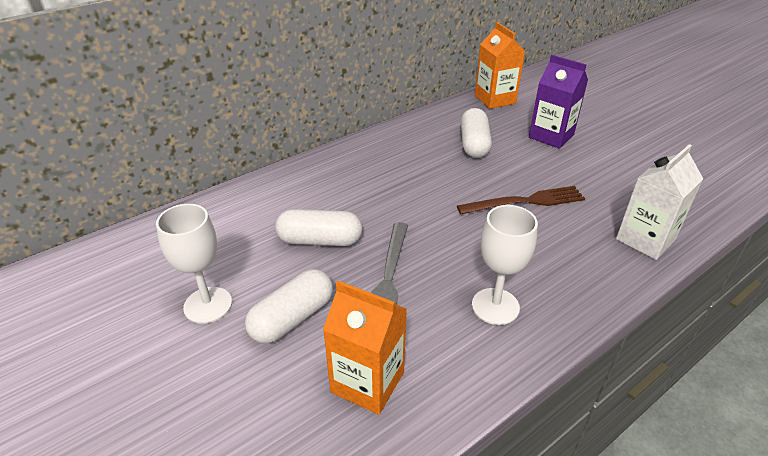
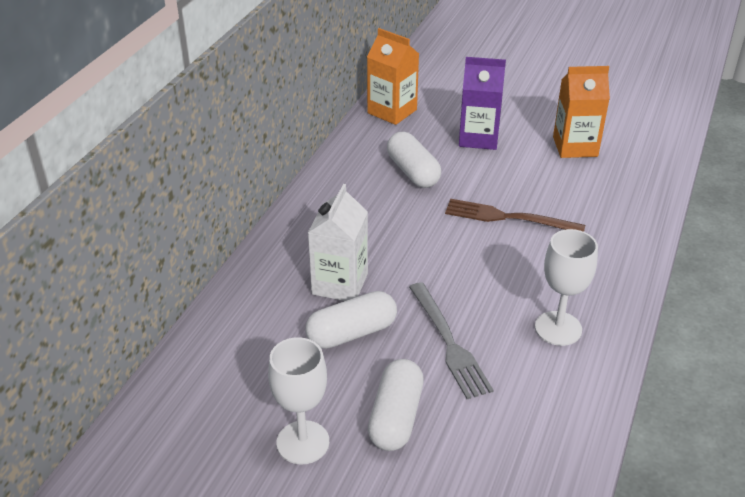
camera: 30 degrees left, 0 degrees up
(367, 382) = (509, 439): orange carton -> orange carton (575, 146)
(526, 201) = (508, 218): brown fork -> brown fork turned 120 degrees counterclockwise
(645, 239) = (629, 217): white carton -> white carton (340, 284)

